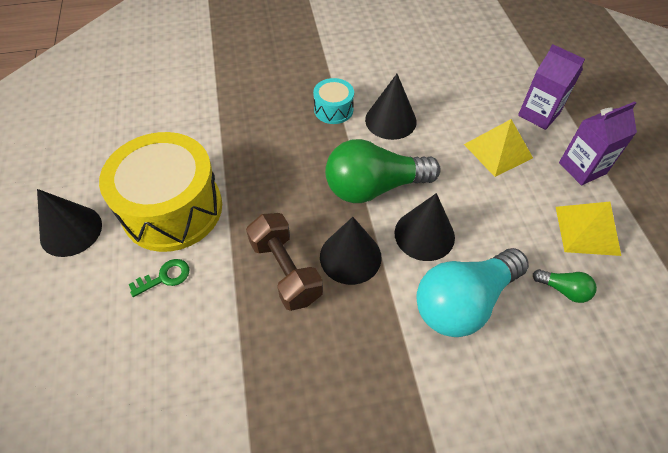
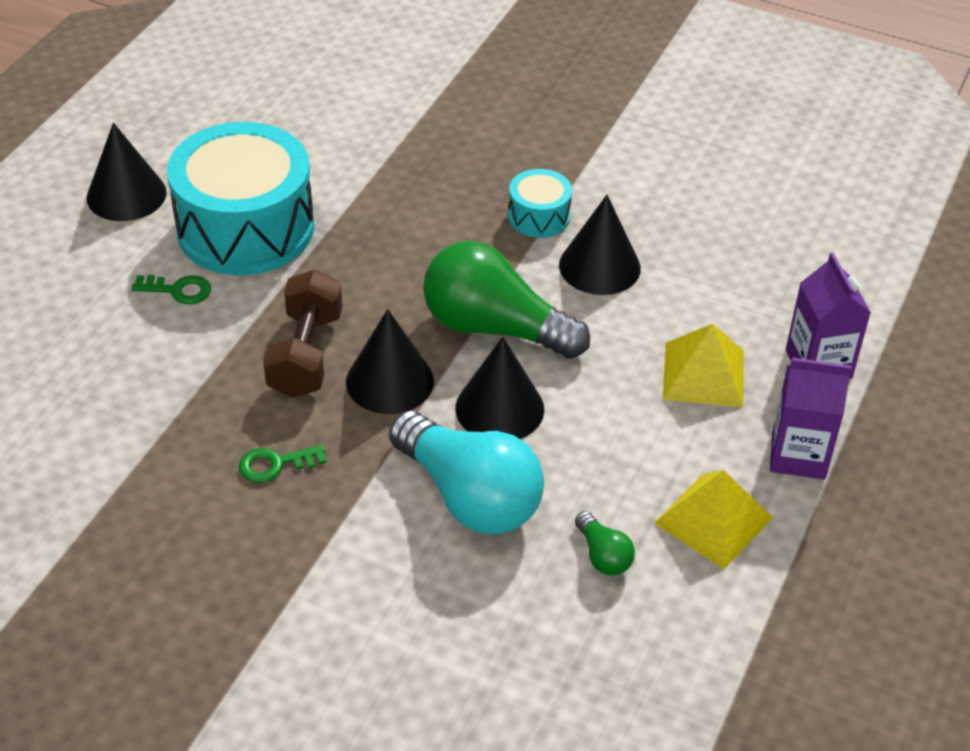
camera: 35 degrees right, 10 degrees down
(172, 209) = (245, 228): yellow drum -> turquoise drum
(338, 361) = (276, 464): none -> green key
(464, 302) = (469, 496): turquoise light bulb -> turquoise light bulb turned 135 degrees counterclockwise

